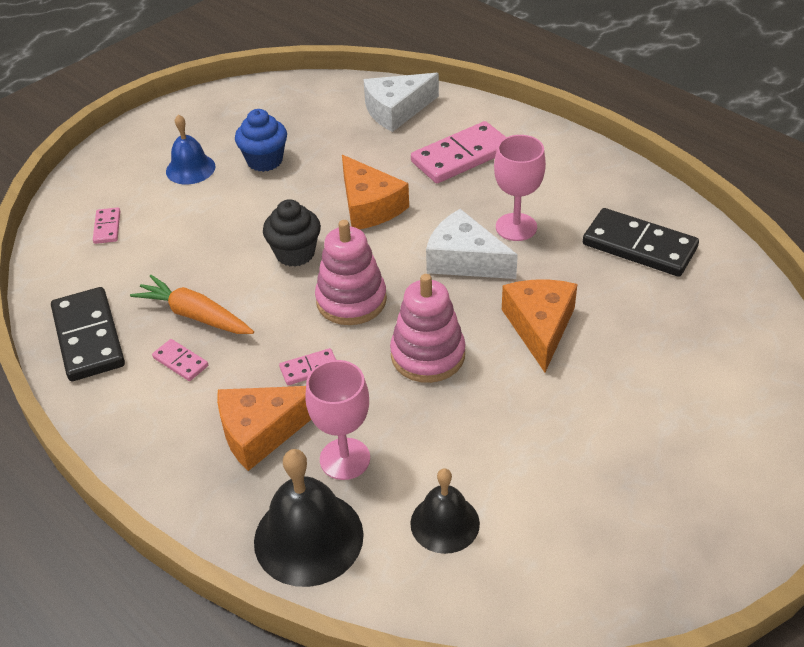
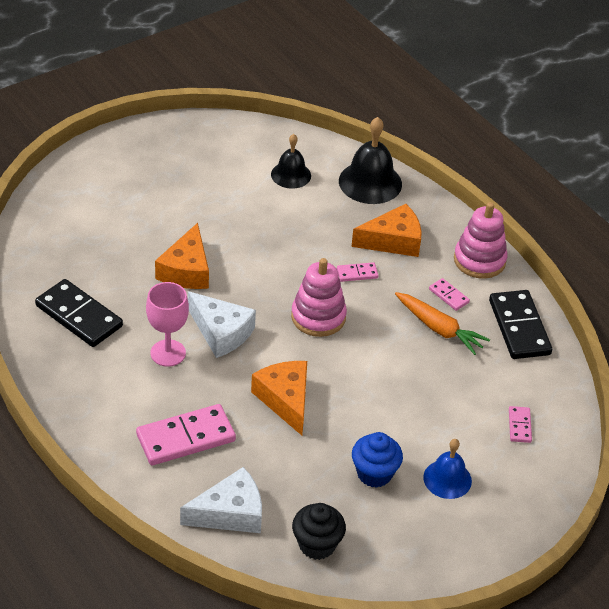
camera: 175 degrees left, 0 degrees up
(295, 253) = (356, 366): black cupcake -> black cupcake (317, 544)
(345, 459) = (342, 216): pink goblet -> none
(428, 355) = (272, 267): pink stacking toy -> pink stacking toy (479, 260)

